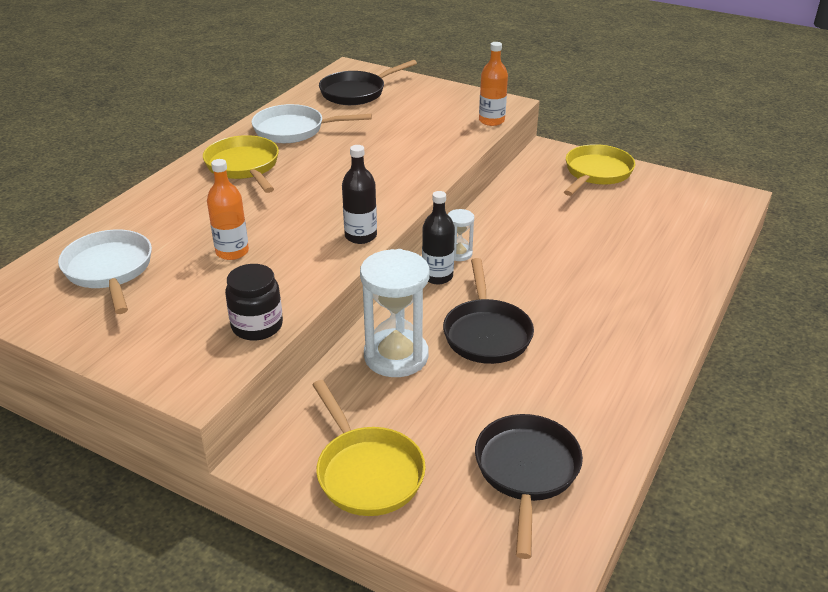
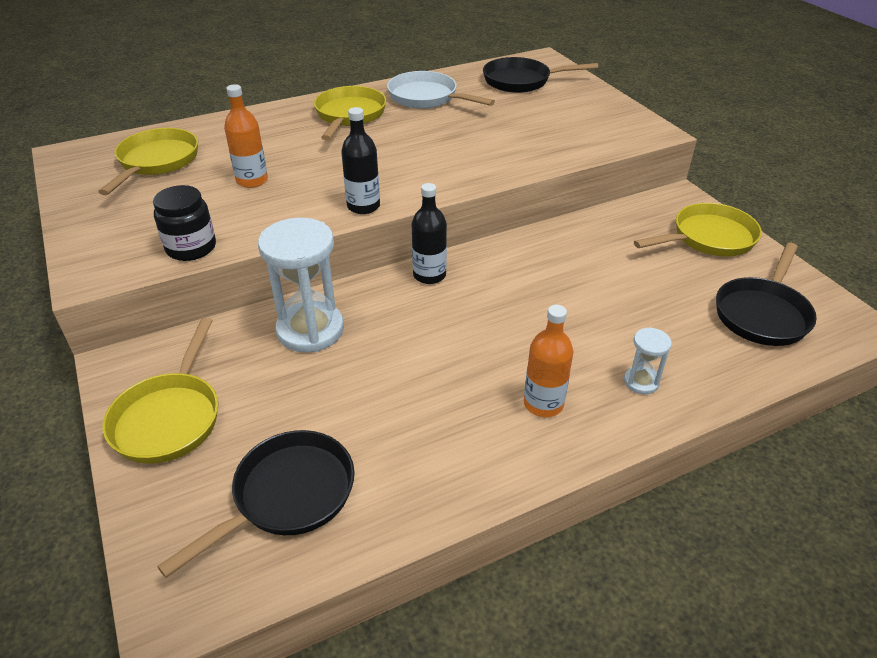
camera: 35 degrees right, 5 degrees up
(109, 270) = (156, 162): white pan -> yellow pan
(459, 254) = (473, 263): white hourglass -> white hourglass (641, 382)
(486, 333) = (409, 347): black pan -> black pan (762, 314)
(491, 121) = (618, 143): orange bottle -> orange bottle (543, 403)

